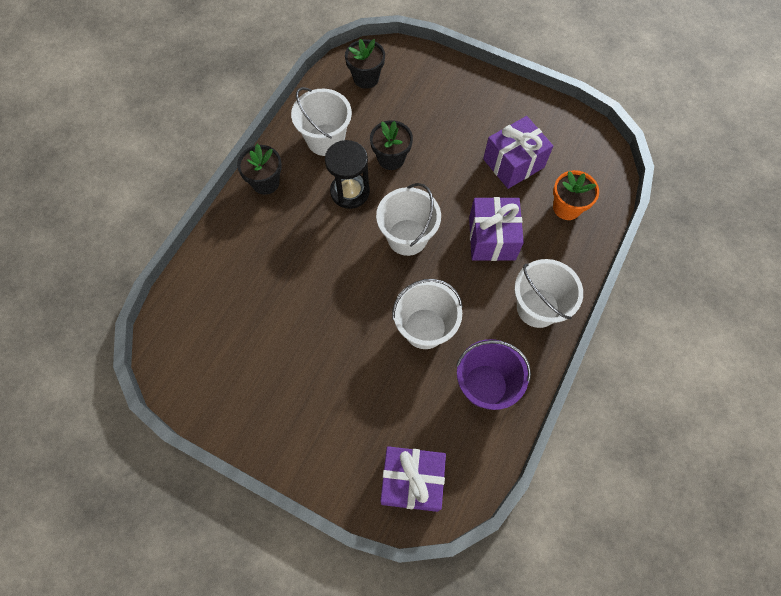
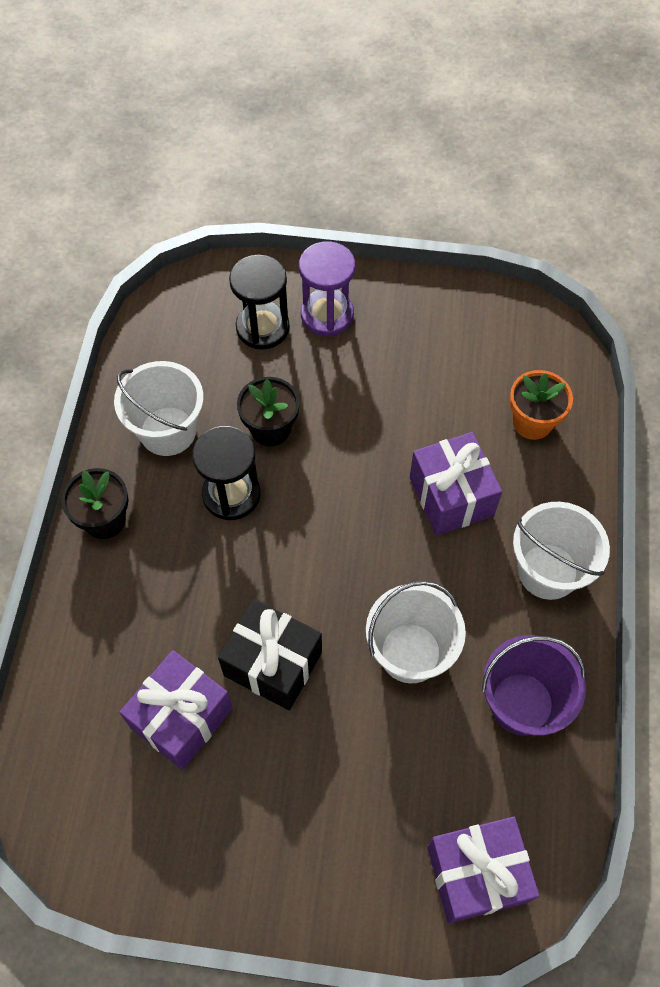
camera: 20 degrees left, 5 degrees down
(334, 305) = (273, 664): none -> black gift
(366, 78) = (191, 326): black flower pot -> none
(407, 237) = (336, 533): white bucket -> none
(411, 92) = (262, 328): none -> black hourglass
(456, 96) = (327, 315): none -> purple hourglass
(513, 163) = (439, 383): purple gift -> purple gift (181, 718)

